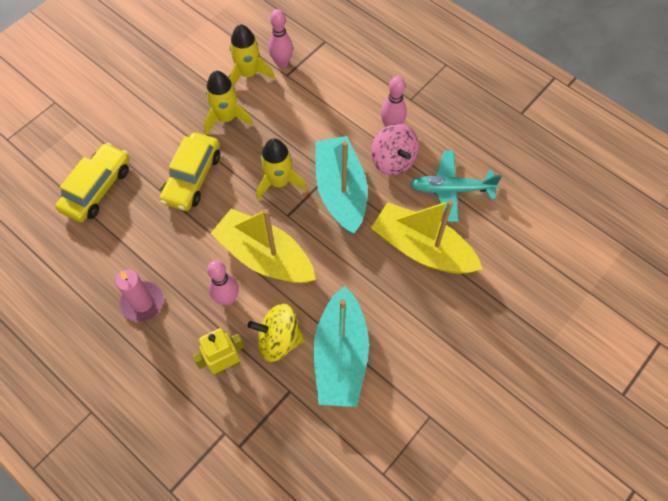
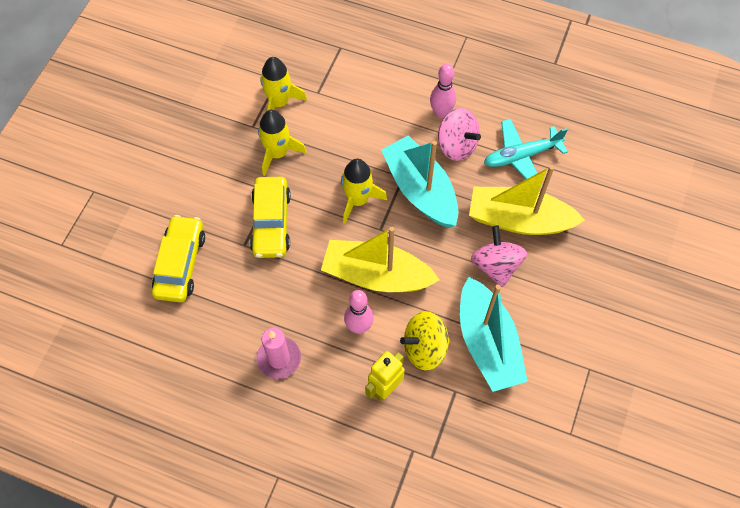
camera: 20 degrees left, 0 degrees up
(282, 63) = (308, 82): pink bowling pin -> none
(381, 285) = (496, 266): none -> pink spinning top

